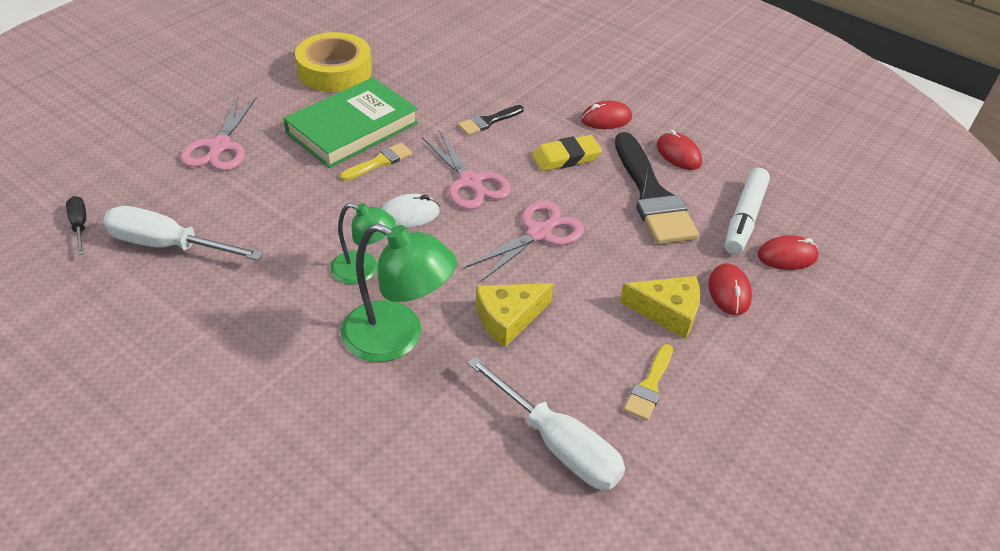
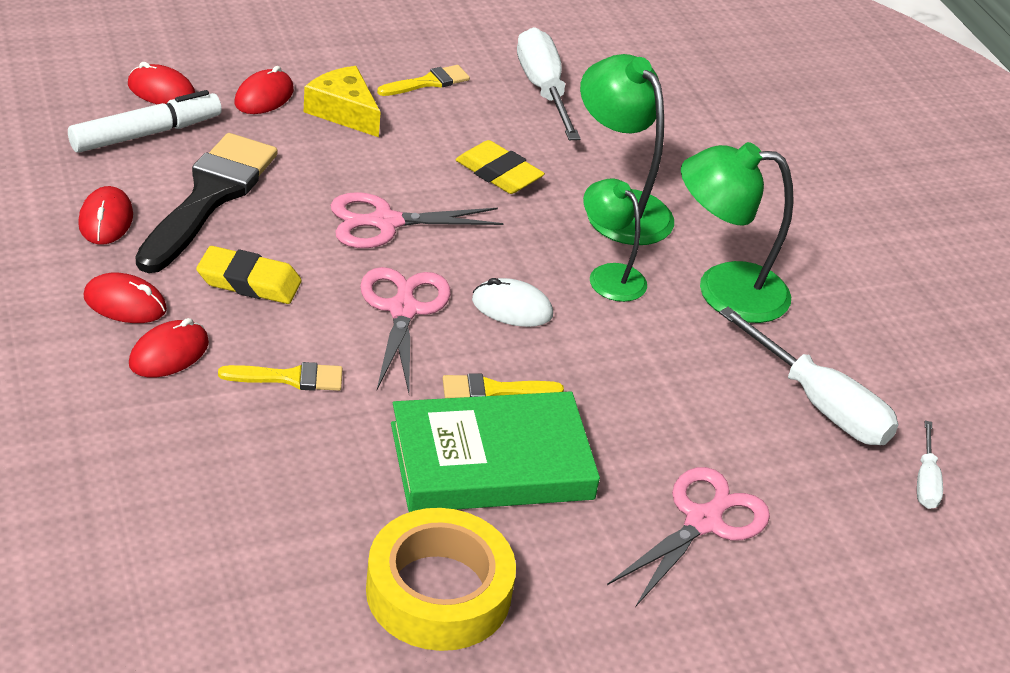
camera: 150 degrees left, 5 degrees down
(80, 225) = (925, 481): black screwdriver -> white screwdriver
(273, 301) = (723, 291): none -> green lamp
(488, 121) = (289, 378): black brush -> yellow brush
(508, 318) = (498, 173): yellow cheese -> yellow eraser
(555, 107) = (169, 353): none -> red mouse

